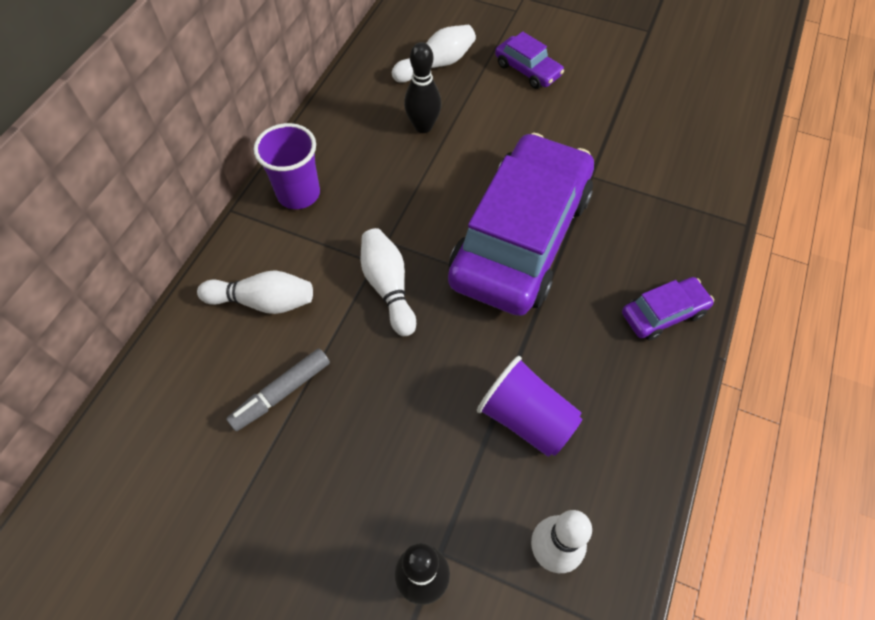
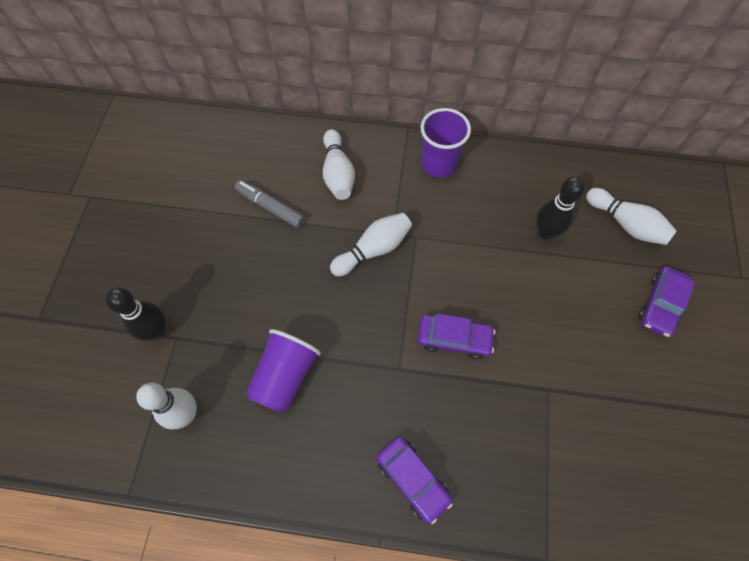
camera: 75 degrees right, 5 degrees up
(521, 238) = (454, 339): purple car -> purple car, size x0.42

